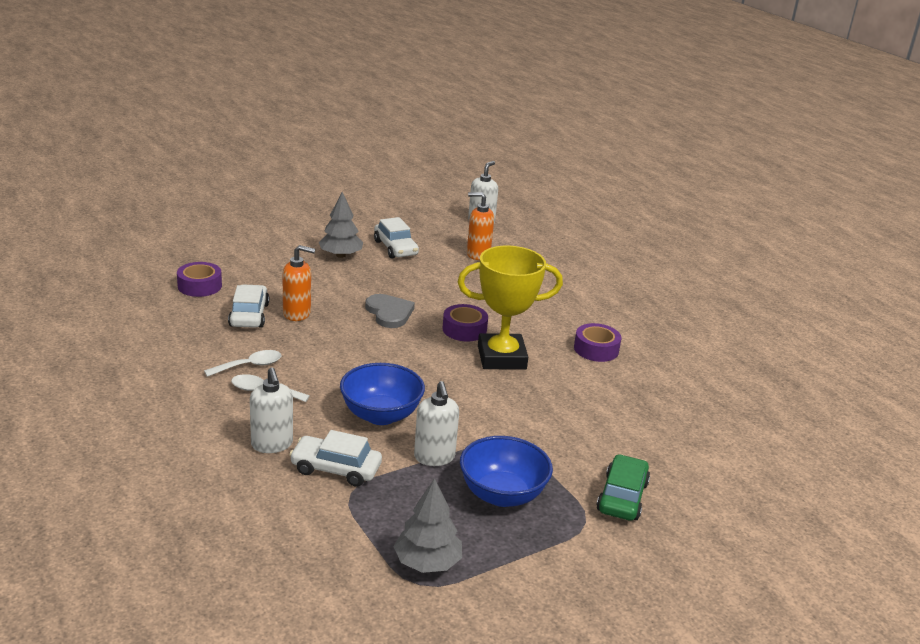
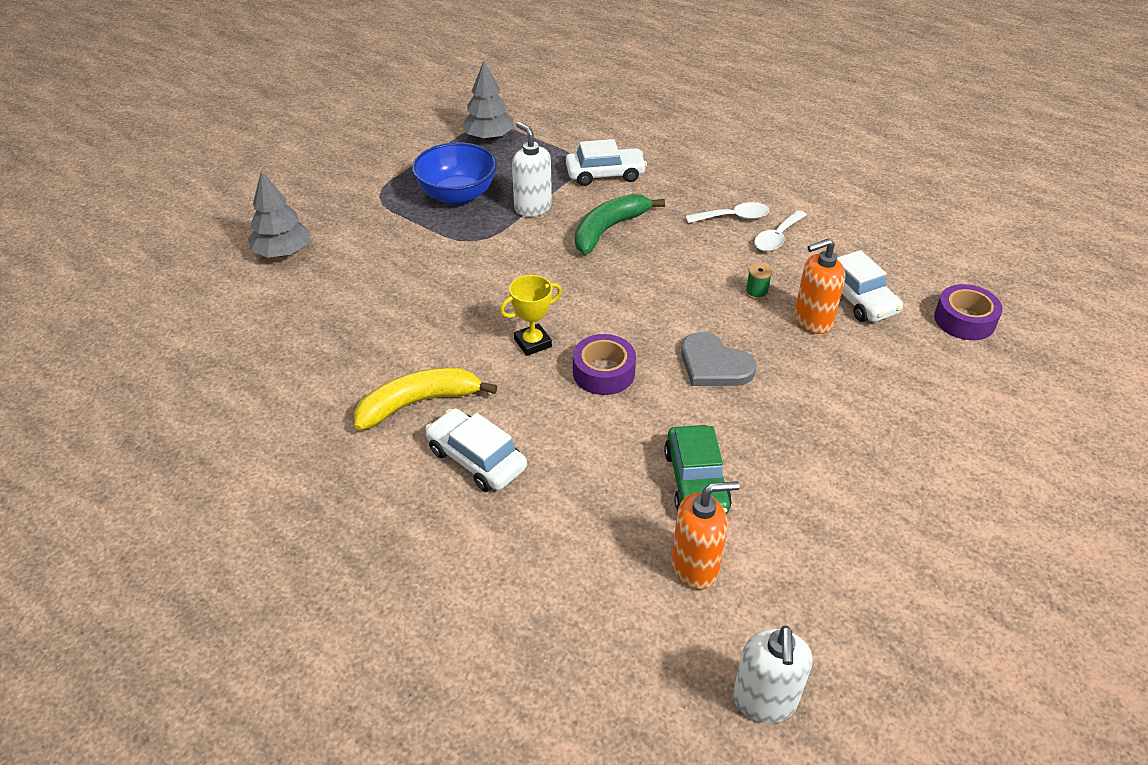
camera: 160 degrees right, 15 degrees up
(272, 444) = (673, 176): white soap dispenser -> none
(314, 338) = (756, 292): none -> green spool
(340, 255) = (886, 459): grey tree -> grey tree (283, 252)
(381, 415) = (609, 229): blue bowl -> green banana
(395, 248) = (832, 519): white car -> white car (476, 459)
(501, 357) = (533, 343): yellow trophy -> yellow trophy, size x0.50
(596, 349) = (418, 403): purple tape -> yellow banana
(622, 497) = (350, 224): green car -> green car (696, 481)

